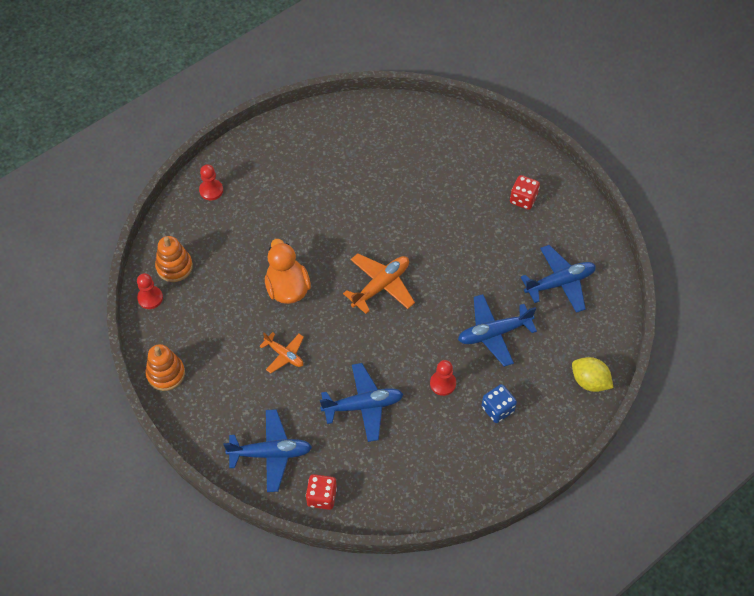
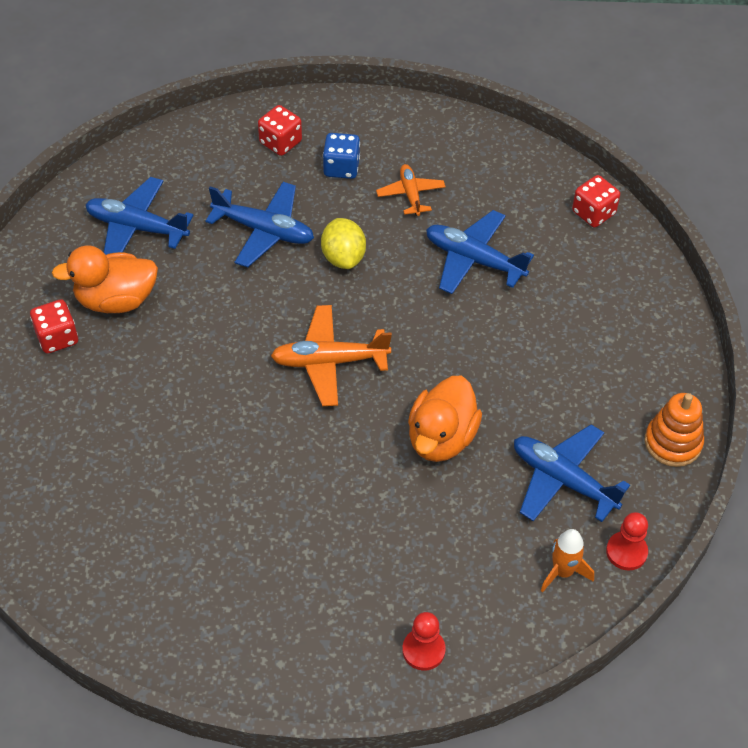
camera: 140 degrees left, 5 degrees down
(174, 267) = (563, 572): orange stacking toy -> orange rocket
(270, 453) = (614, 282): blue plane -> blue plane (563, 480)
(284, 355) = (513, 366): orange plane -> orange plane (410, 194)
(443, 383) = (370, 224): red pawn -> none
(520, 237) = (116, 300): none -> orange duck
(550, 398) = (280, 142): none -> red dice
(589, 381) = (226, 130): yellow lemon -> yellow lemon (343, 257)

